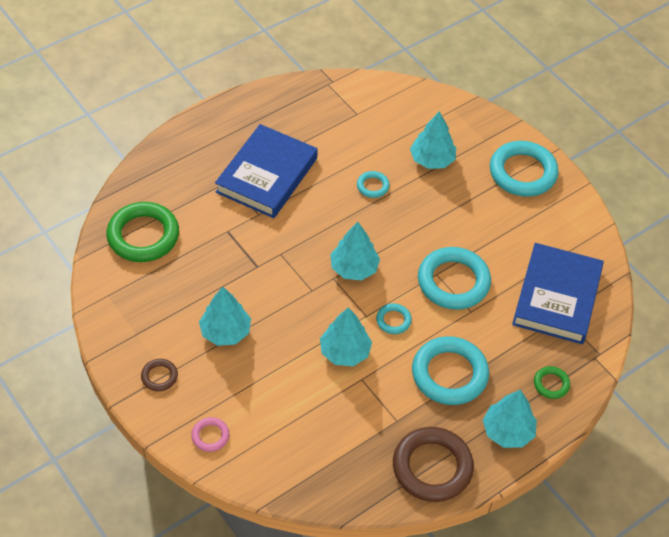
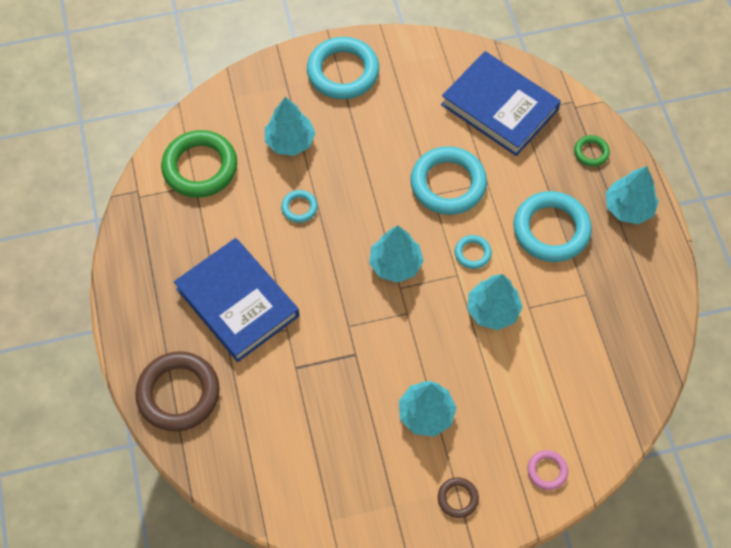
camera: 65 degrees left, 10 degrees up
(143, 236) = (264, 457): green ring -> green ring (200, 167)
(432, 467) = (646, 284): brown ring -> brown ring (178, 393)

